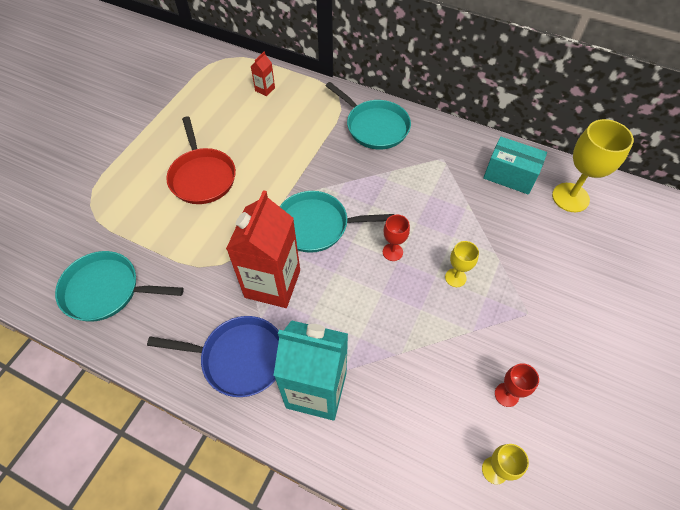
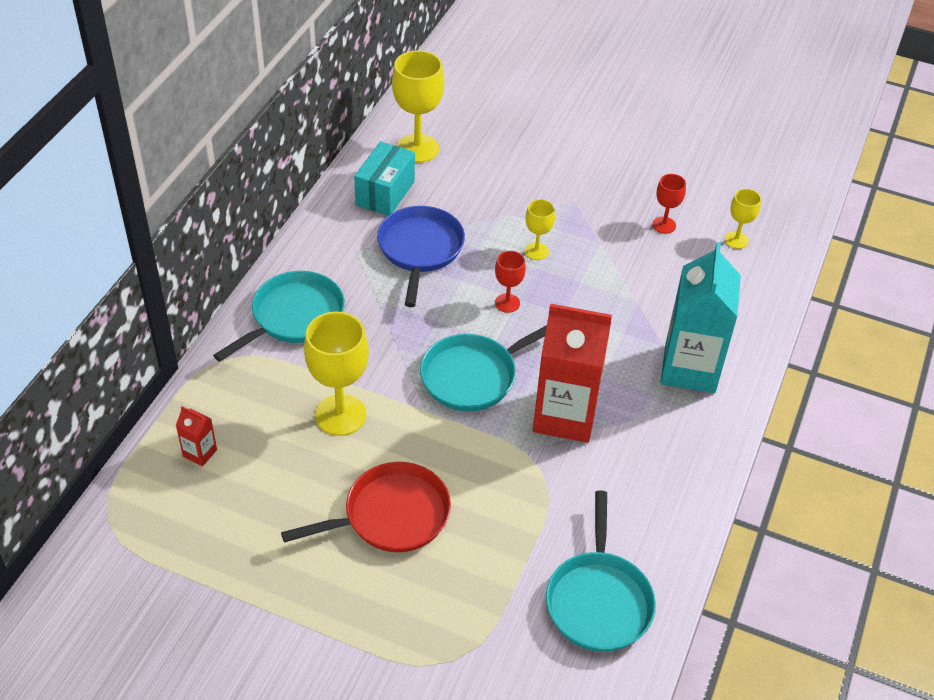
camera: 95 degrees left, 10 degrees down
(239, 358) = (667, 439): blue pan -> blue pan (420, 249)
(287, 151) = (340, 415): none -> yellow goblet
(316, 225) = (473, 376): turquoise pan -> turquoise pan turned 60 degrees clockwise

